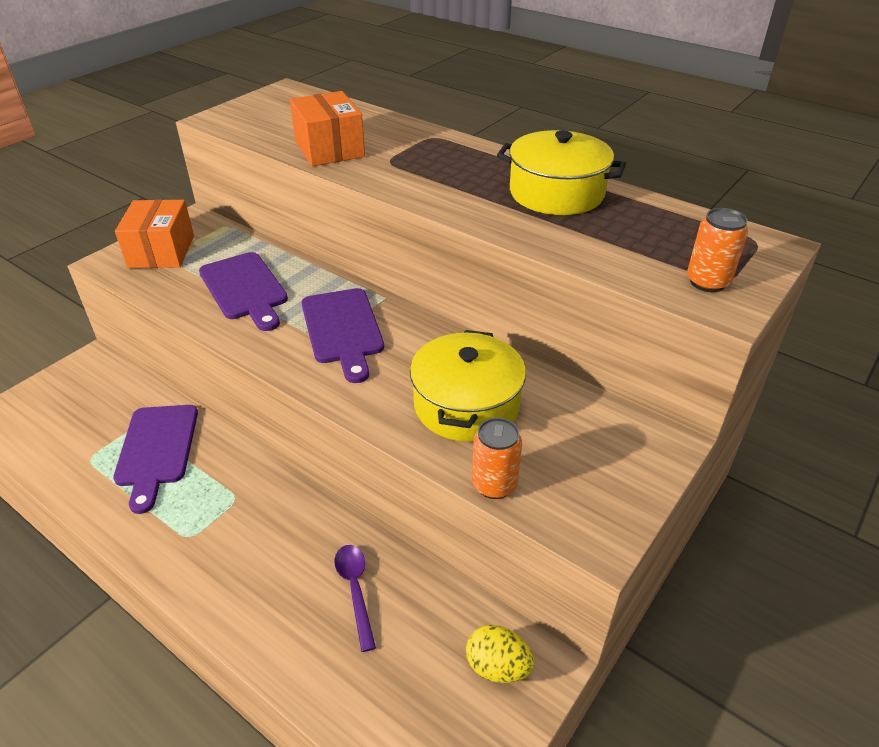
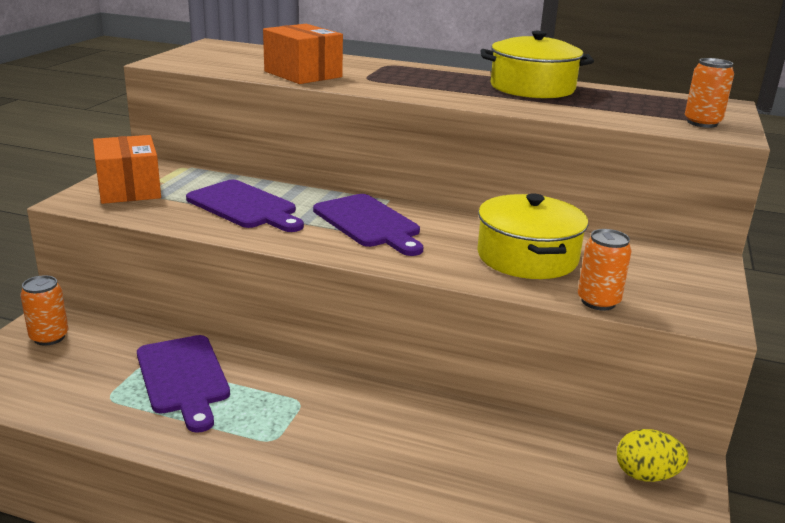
camera: 20 degrees left, 15 degrees down
(79, 382) = (49, 337): none -> orange can
(355, 590) = (475, 448): purple spoon -> none

